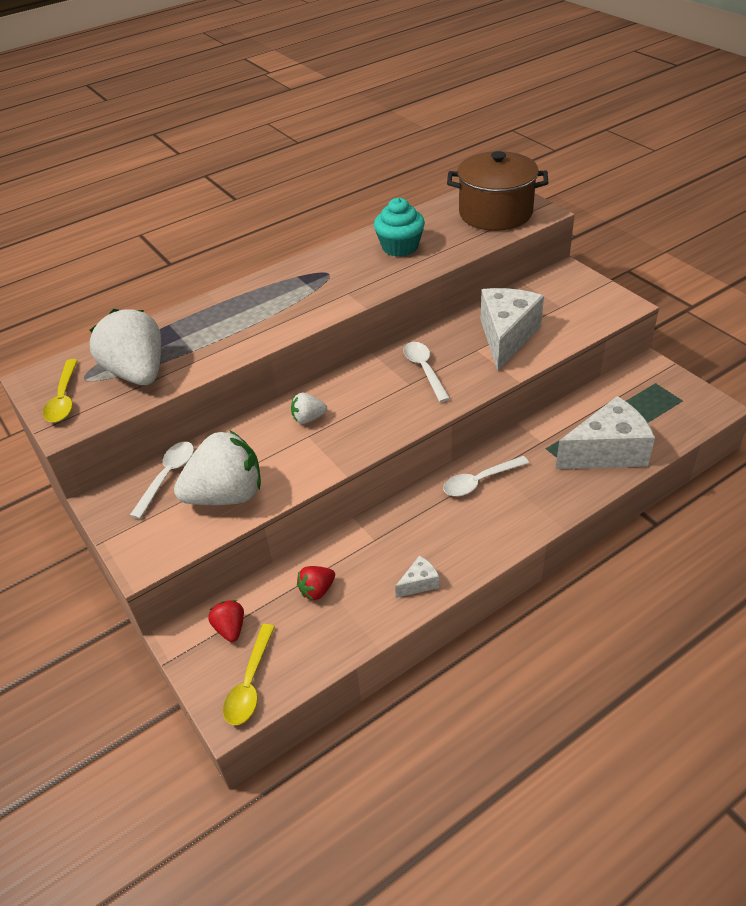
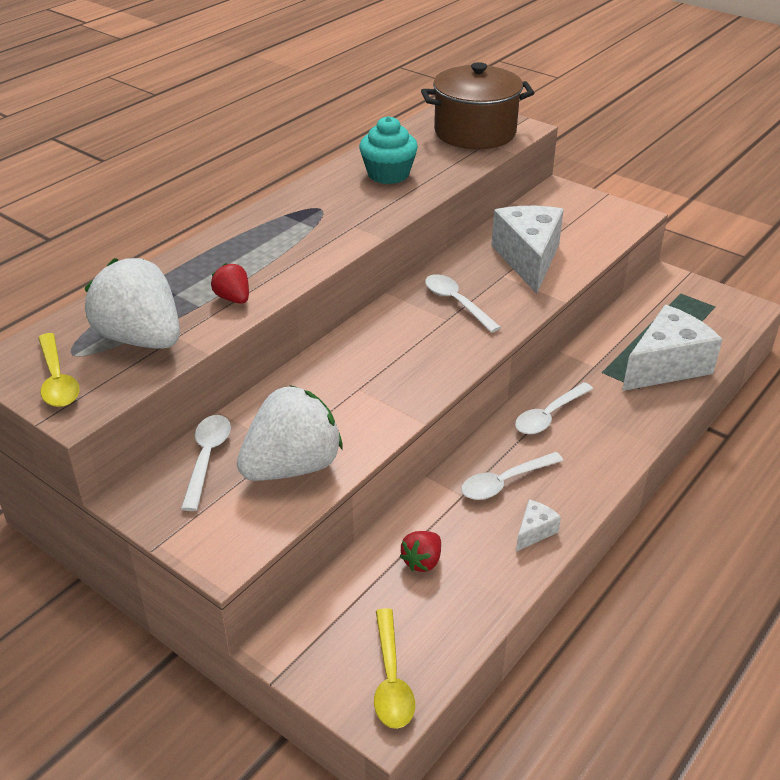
camera: 20 degrees left, 5 degrees down
(230, 628) = (338, 624): red strawberry -> red strawberry (233, 298)
(308, 418) = (349, 370): white strawberry -> none
(414, 535) = (504, 482): none -> white spoon

